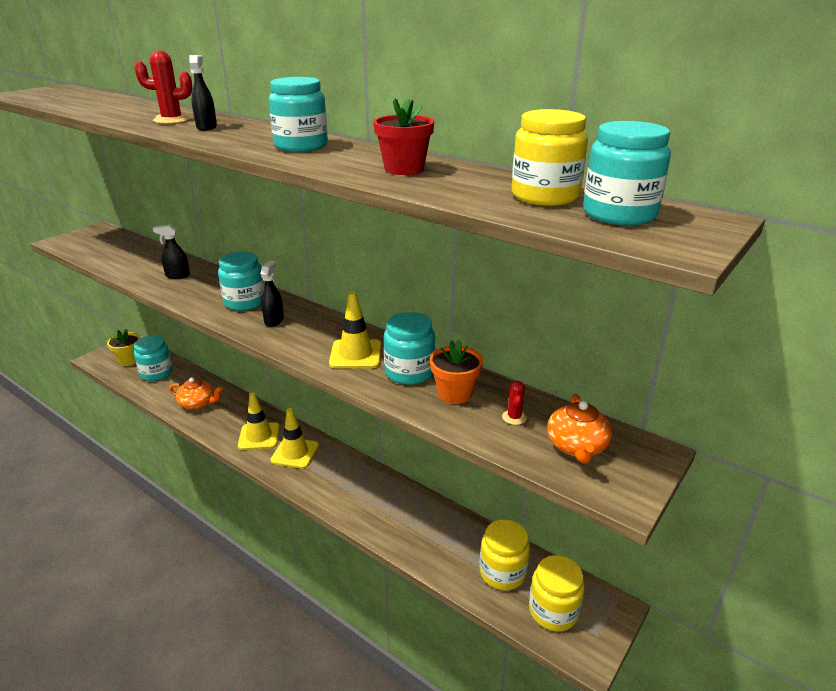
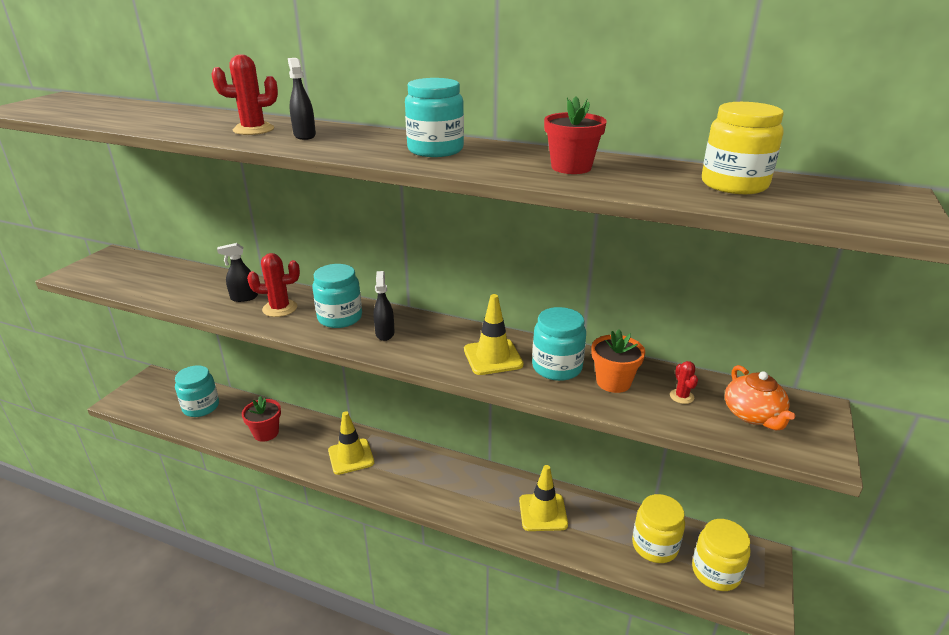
camera: 15 degrees left, 0 degrees up
(129, 360) = (161, 397): yellow flower pot -> none
(198, 404) = (266, 433): orange teapot -> red flower pot
(200, 288) = (280, 308): none -> red cactus
(295, 453) = (397, 467): yellow traffic cone -> yellow traffic cone (543, 512)
(619, 214) = (818, 196): turquoise jar -> none

